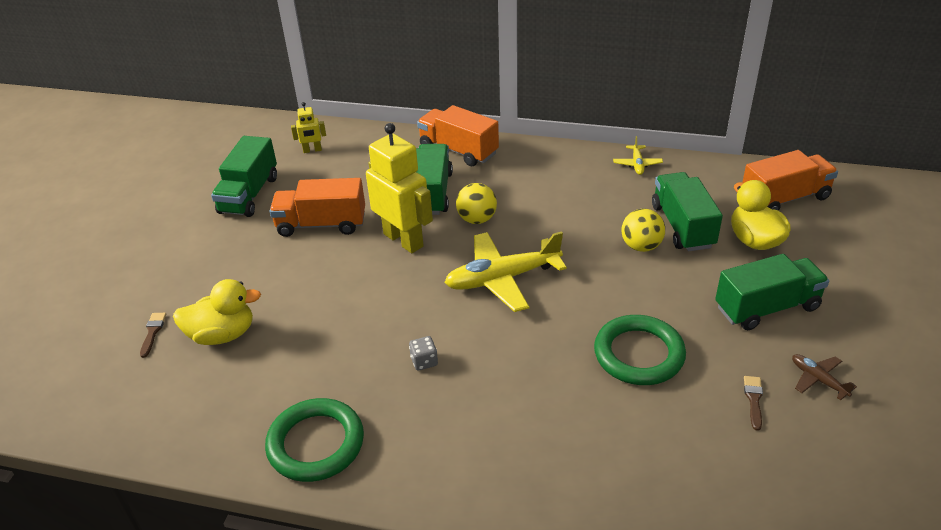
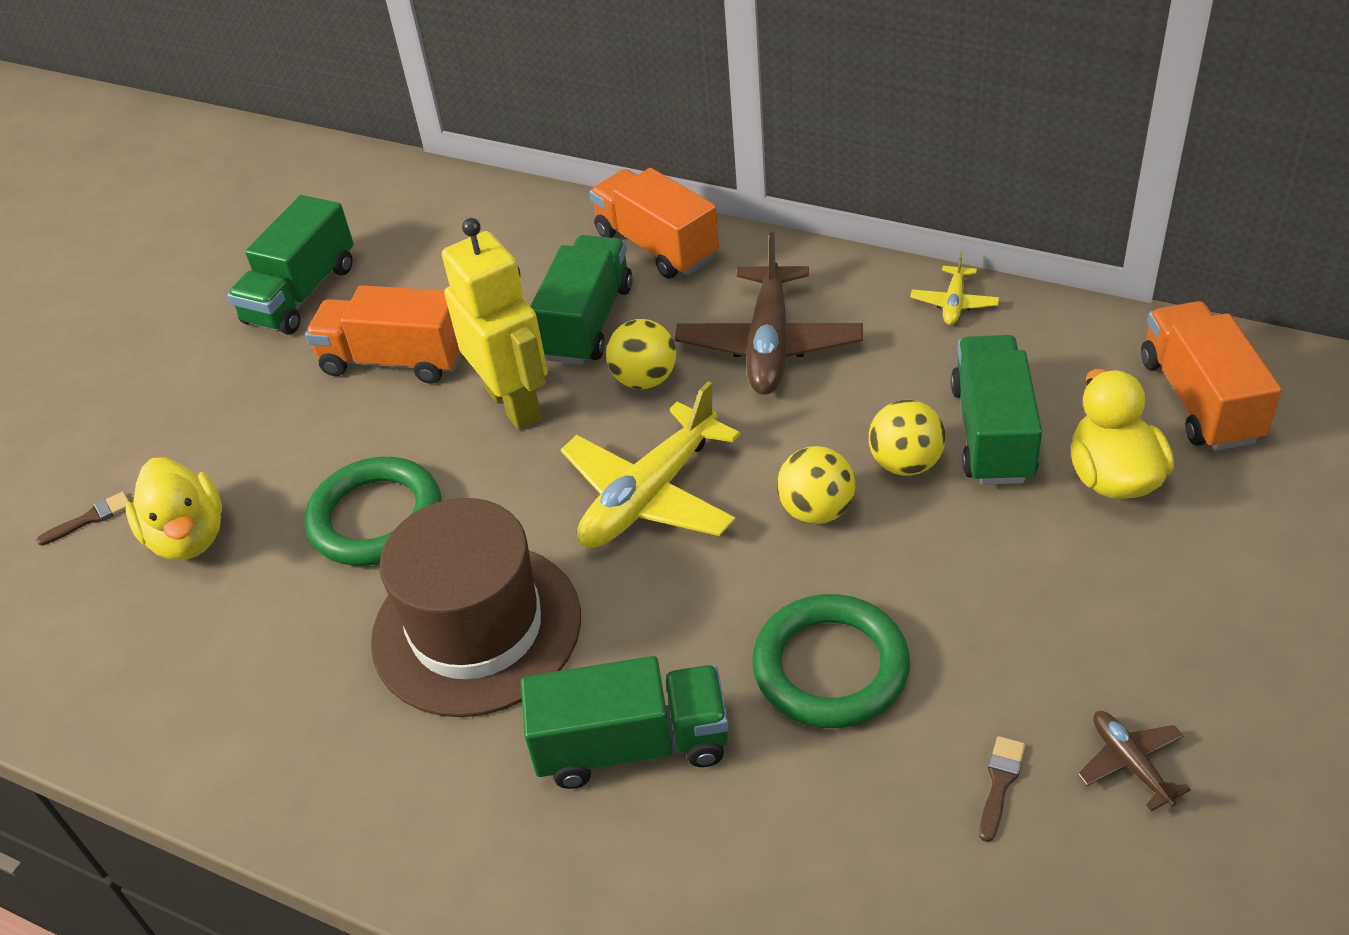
camera: 15 degrees right, 5 degrees up
(153, 332) = (90, 518): brown brush -> brown brush turned 45 degrees clockwise
(222, 335) = (188, 537): yellow duck -> yellow duck turned 60 degrees clockwise
(312, 150) = (422, 223): yellow robot -> none
(316, 443) = (268, 746): green ring -> green ring (376, 518)
(424, 361) = (476, 628): grey dice -> brown hat
(502, 279) = (650, 496): yellow plane -> yellow plane turned 45 degrees counterclockwise
(542, 194) = (769, 344): none -> brown plane
(600, 275) = (816, 510): none -> yellow ball
(767, 308) = (1087, 611): green truck -> green truck (632, 745)
(784, 198) = (1199, 400): orange truck -> orange truck turned 90 degrees counterclockwise

